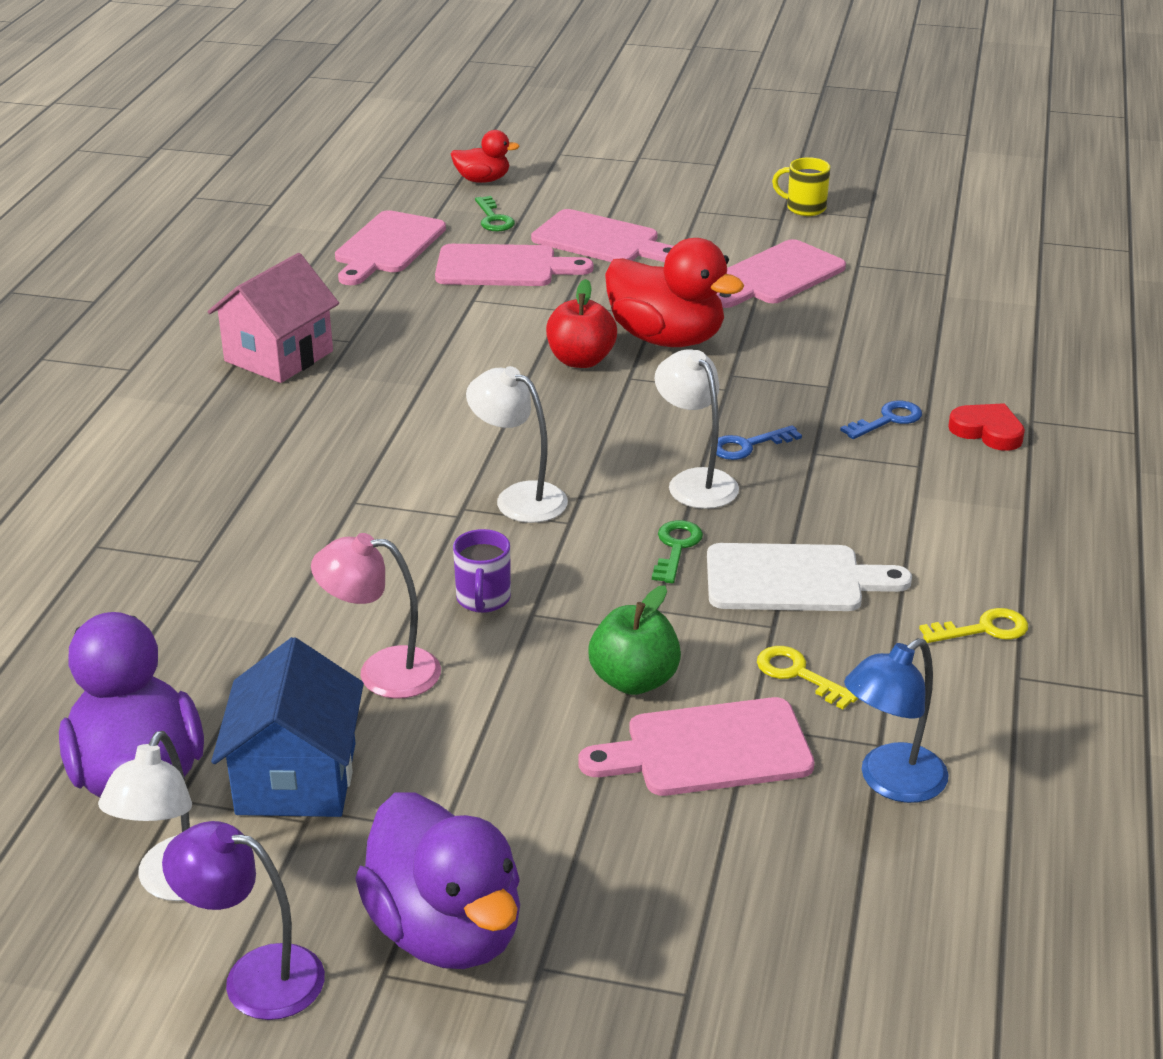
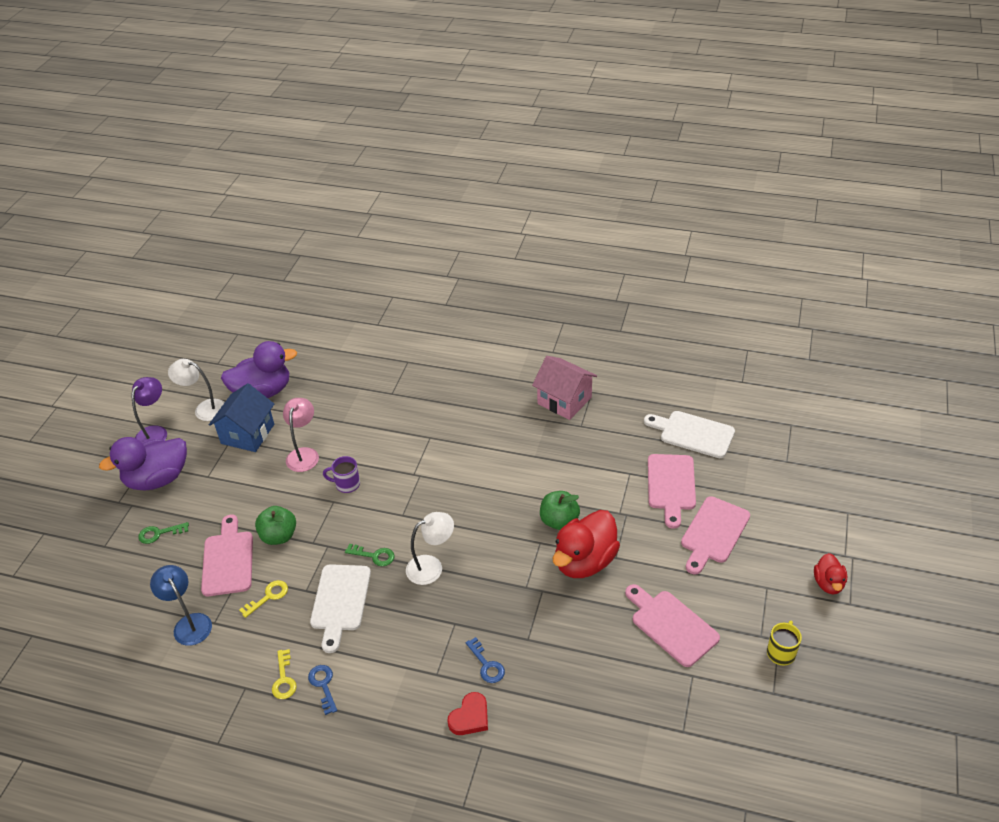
camera: 95 degrees right, 10 degrees up
(296, 779) = (247, 434): blue house -> blue house turned 75 degrees counterclockwise
(388, 246) = (693, 434): pink cutting board -> white cutting board
(483, 180) = (794, 473): red duck -> red duck (828, 583)
(493, 219) = (737, 480): green key -> green key (159, 533)
(519, 498) = (425, 496): white lamp -> none
(581, 360) = (559, 521): red apple -> green apple
(748, 446) = (464, 592): blue key -> blue key (323, 685)

